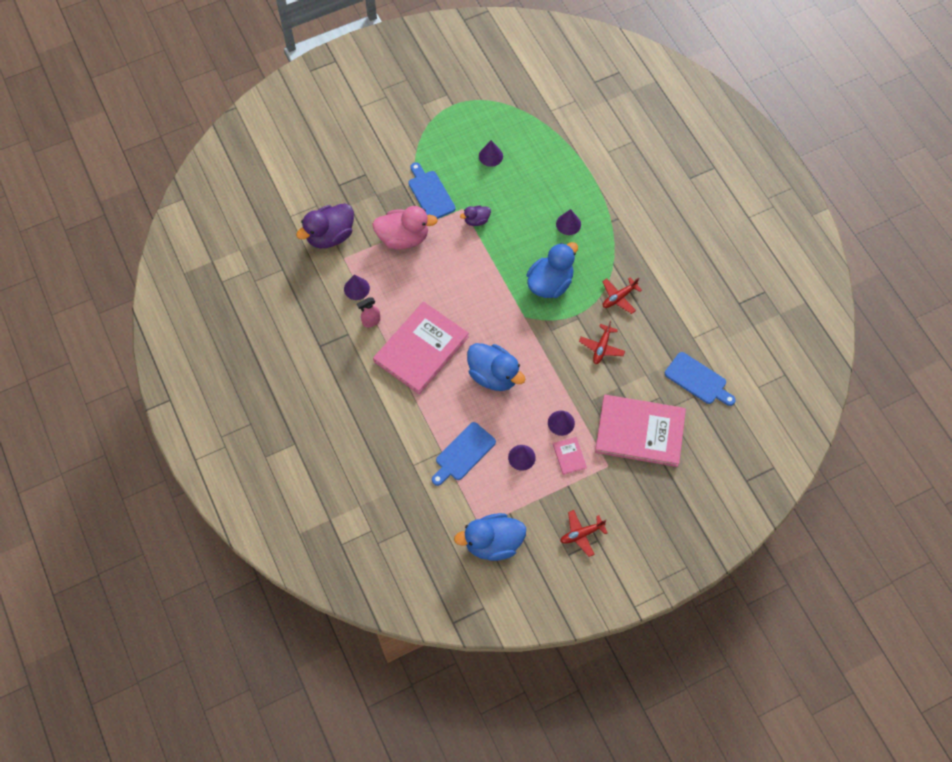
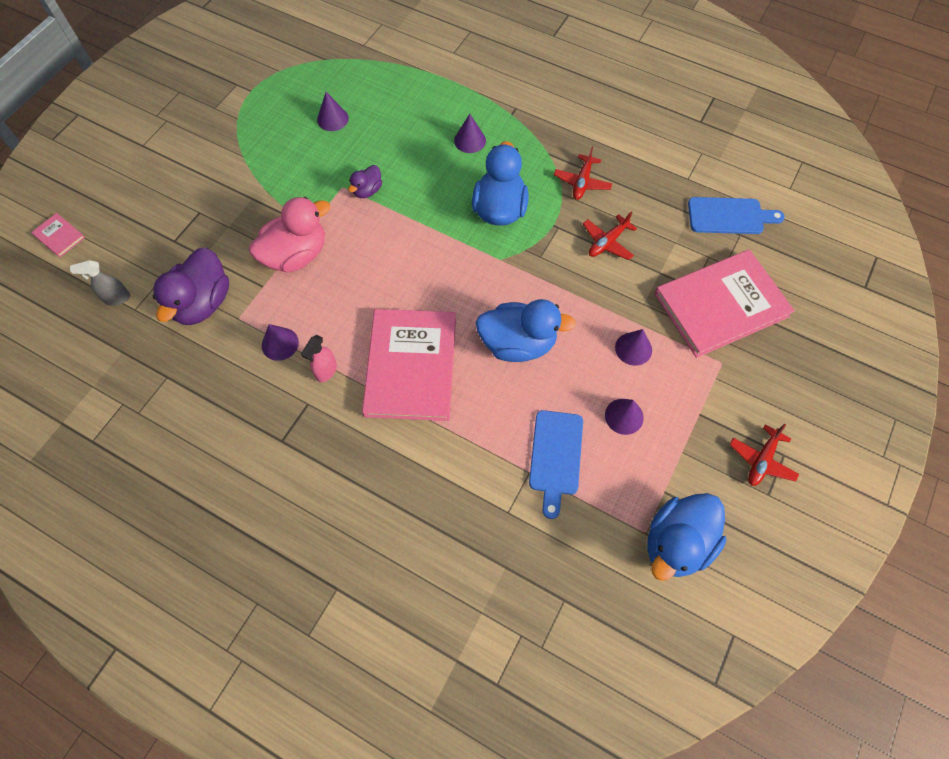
camera: 35 degrees left, 0 degrees up
(284, 203) = (117, 298): none -> grey spray bottle
(430, 193) = (292, 191): blue cutting board -> none
(569, 456) = (673, 380): pink book -> pink book (59, 236)
(601, 347) = (607, 242): red plane -> red plane turned 60 degrees clockwise

